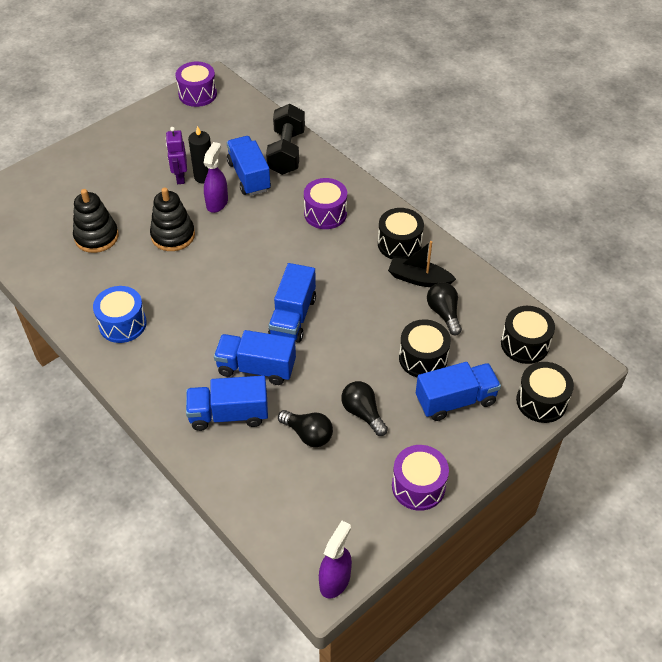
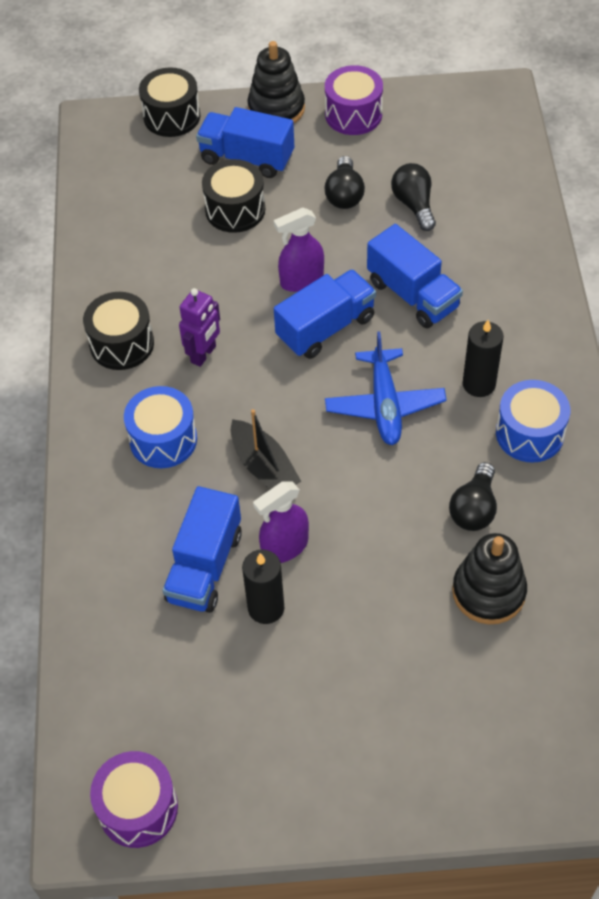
camera: 140 degrees left, 5 degrees up
(173, 235) = (383, 528): black stacking toy -> black stacking toy (276, 109)
(173, 335) = (479, 384): none -> black candle
(180, 177) = (301, 629): purple robot -> purple robot (204, 354)
(220, 294) = (384, 405): none -> blue plane
(229, 414) = (478, 264): blue truck -> none
(286, 152) = (115, 578): black dumbbell -> none
(325, 213) = (163, 439): purple drum -> blue drum
(335, 580) = (487, 91): purple spray bottle -> purple spray bottle (301, 280)
(419, 279) = (147, 290): black boat -> black boat (264, 466)
(444, 313) = (165, 239): black light bulb -> black light bulb (474, 508)
(524, 344) = (124, 168): black drum -> none

